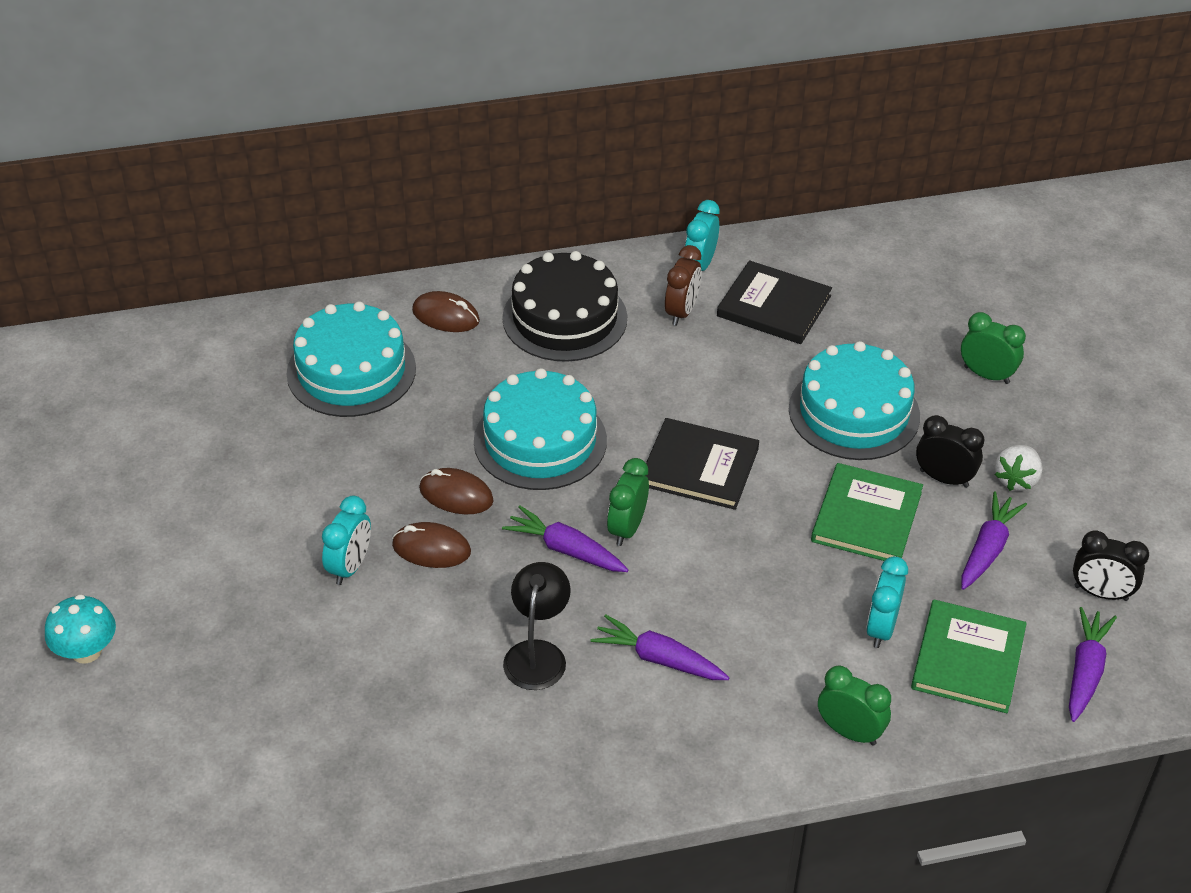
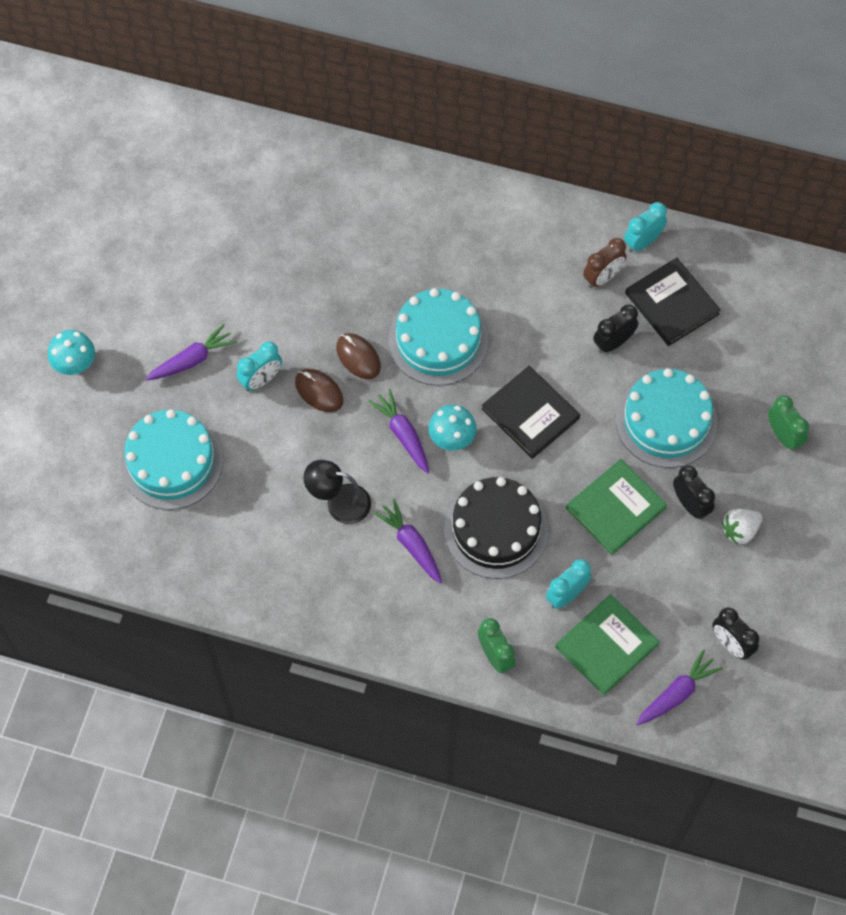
camera: 30 degrees right, 20 degrees up
(351, 371) = (347, 222): turquoise cake -> turquoise cake (171, 462)
(446, 316) = (437, 204): brown mouse -> none
(537, 654) = (339, 502): black lamp -> black lamp turned 120 degrees counterclockwise
(564, 318) = (517, 244): black cake -> black cake (496, 529)
(627, 528) = (452, 438): green clock -> turquoise mushroom
(739, 364) = (613, 342): none -> black clock
(987, 549) = (679, 573): purple carrot -> purple carrot (192, 360)

